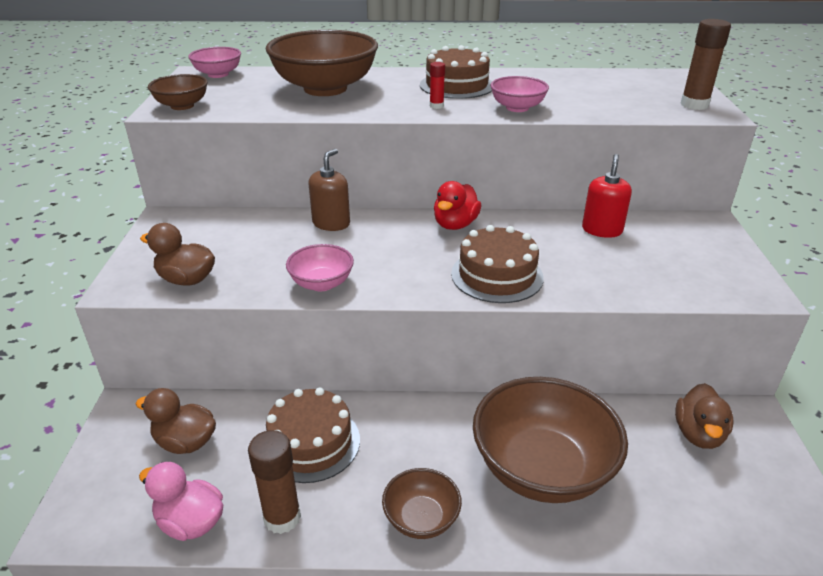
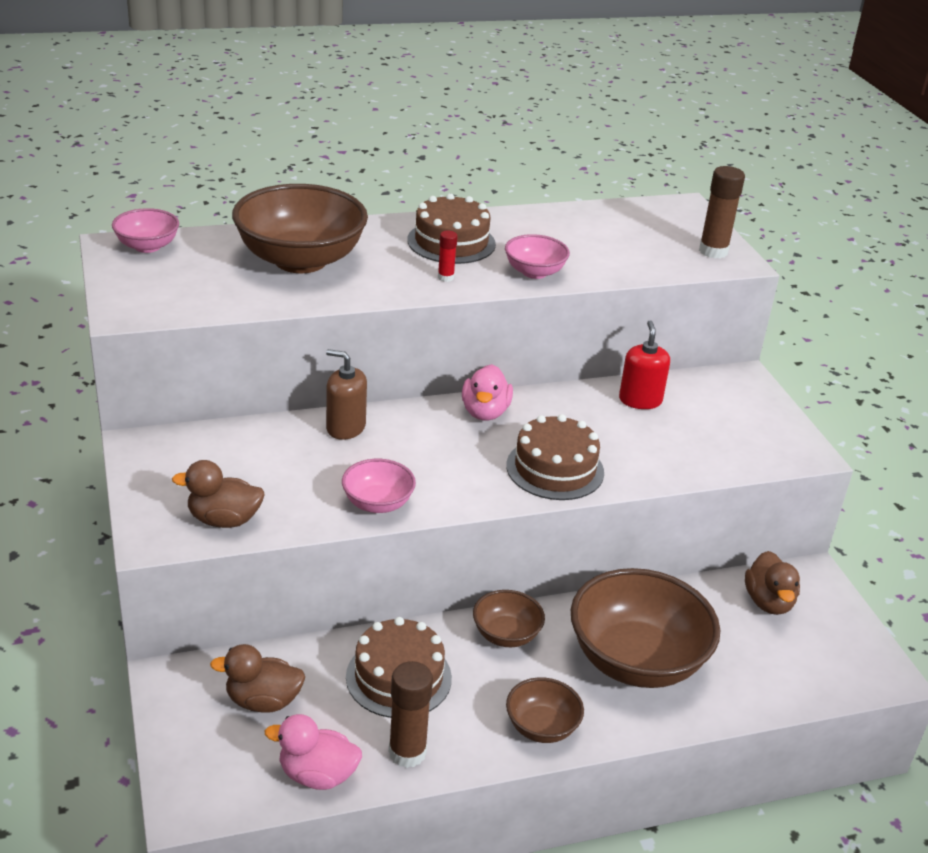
camera: 20 degrees left, 0 degrees up
(182, 106) = (144, 304): brown bowl -> brown bowl (506, 635)
(331, 223) = (345, 427): brown soap dispenser -> brown soap dispenser turned 75 degrees counterclockwise
(455, 224) = (485, 412): red duck -> pink duck

